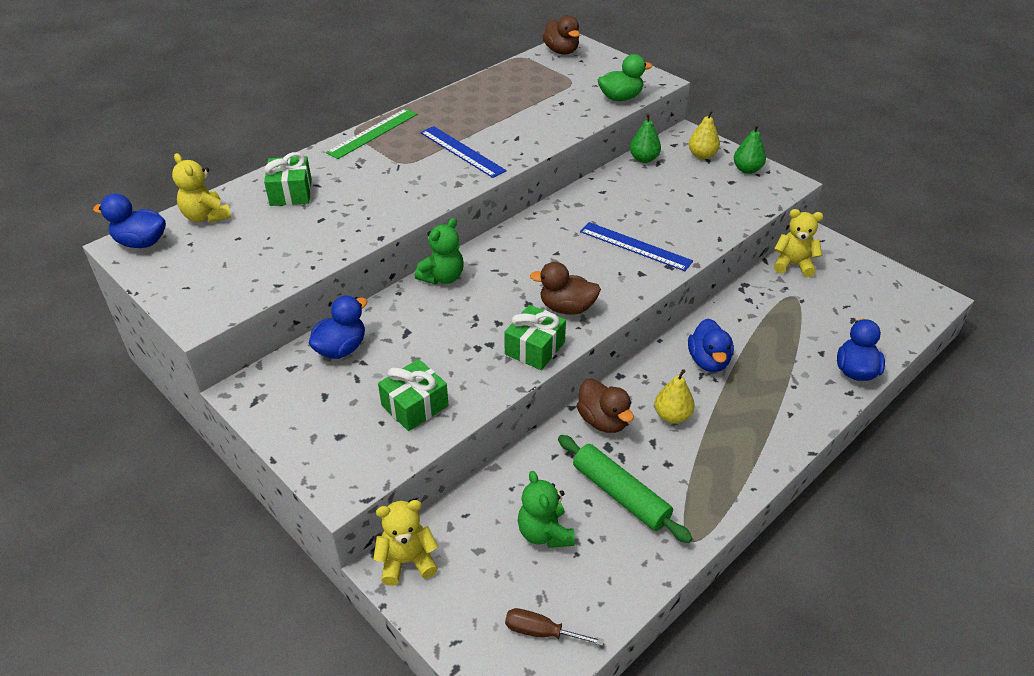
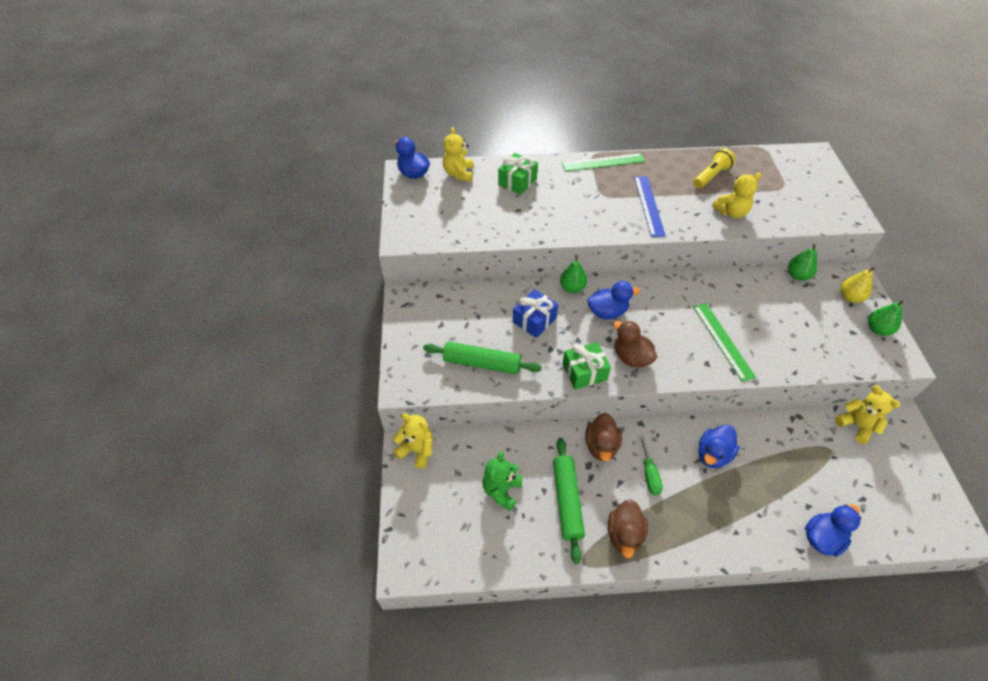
camera: 40 degrees right, 10 degrees up
(341, 348) = (474, 300): blue duck -> blue duck (607, 312)
(415, 406) = (482, 363): green gift -> green rolling pin
(432, 330) = (534, 320): none -> blue gift
(442, 277) = (572, 288): green teddy bear -> green pear
(497, 100) = (711, 176): none -> yellow flashlight
(541, 632) = (448, 545): brown screwdriver -> none
(547, 122) = (731, 212): none -> yellow teddy bear
(561, 51) = (800, 157): brown duck -> brown duck (624, 534)
(620, 98) = (809, 219): green duck -> none
(635, 246) = (723, 340): blue ruler -> green ruler
(672, 416) = (649, 474): yellow pear -> green screwdriver

